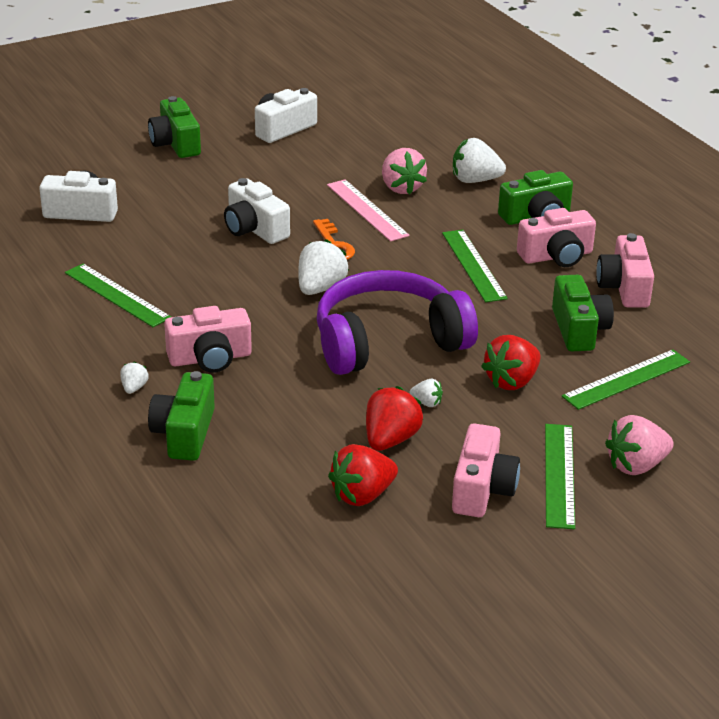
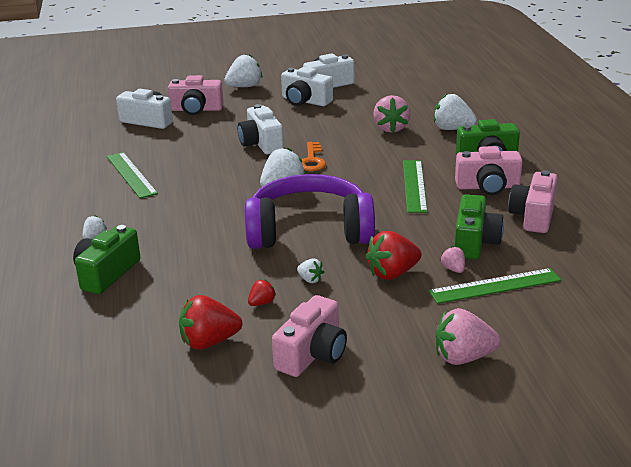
camera: 20 degrees right, 5 degrees down
(176, 144) = (244, 87): green camera -> white strawberry
(210, 358) = (165, 224): pink camera -> pink camera (196, 109)
(270, 158) = (305, 101): none -> white camera
(367, 210) = (354, 140): pink ruler -> none
(390, 440) = (262, 303): red strawberry -> red strawberry, size x0.51
(559, 475) = (388, 354): green ruler -> none
(573, 366) = (453, 269): none -> pink strawberry

